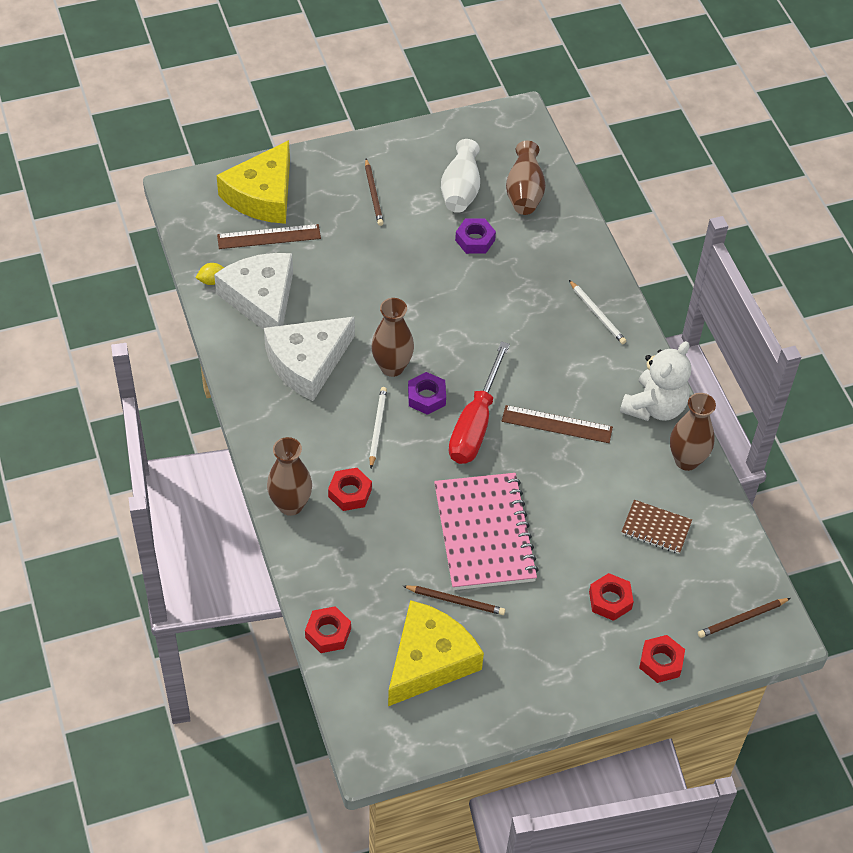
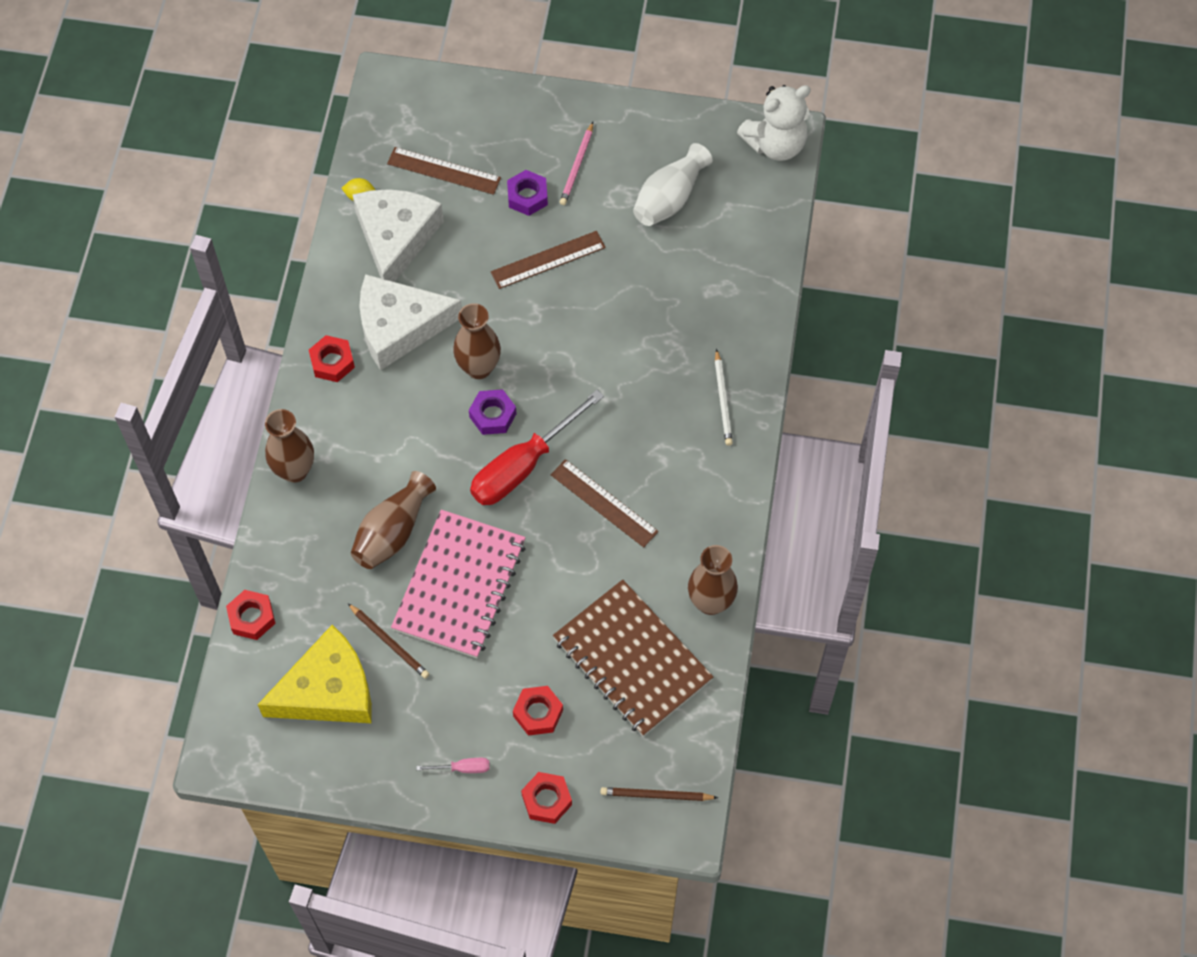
camera: 30 degrees right, 10 degrees up
(262, 195) = (465, 121): yellow cheese -> none
(350, 493) = (357, 483): red nut -> red nut (332, 362)
(373, 194) = (577, 166): brown pencil -> pink pencil
(377, 427) = (425, 426): white pencil -> none
(395, 268) = (548, 260): none -> brown ruler
(475, 240) = (649, 262): purple nut -> purple nut (527, 196)
(524, 192) = (735, 228): brown vase -> brown vase (392, 532)
(578, 669) = (462, 768): none -> pink screwdriver
(654, 407) = (715, 529): white teddy bear -> white teddy bear (775, 144)
(656, 528) = (632, 660): brown notebook -> brown notebook, size x2.01

